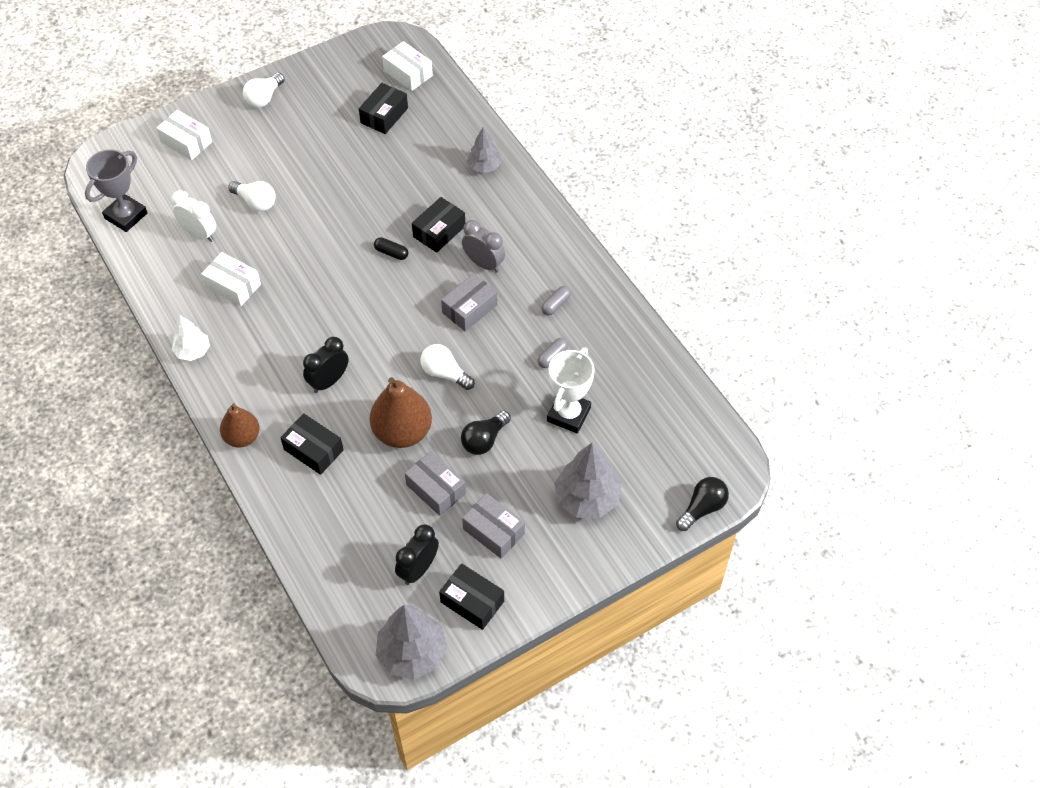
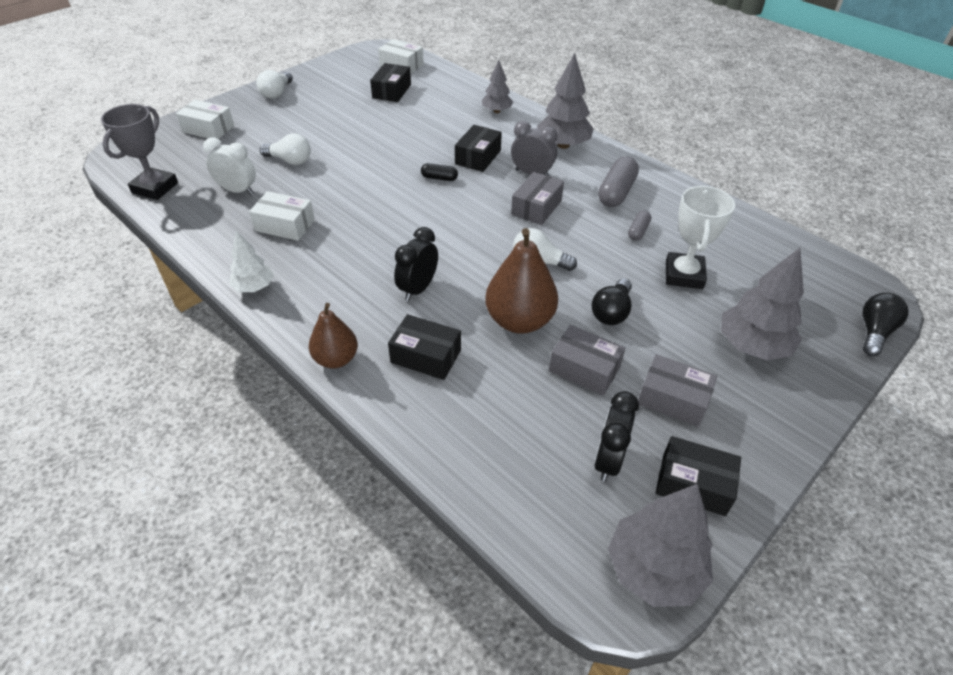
camera: 15 degrees left, 10 degrees down
(532, 230) = (563, 145): none -> grey tree
(556, 304) = (616, 192): grey capsule -> grey capsule, size x1.84

